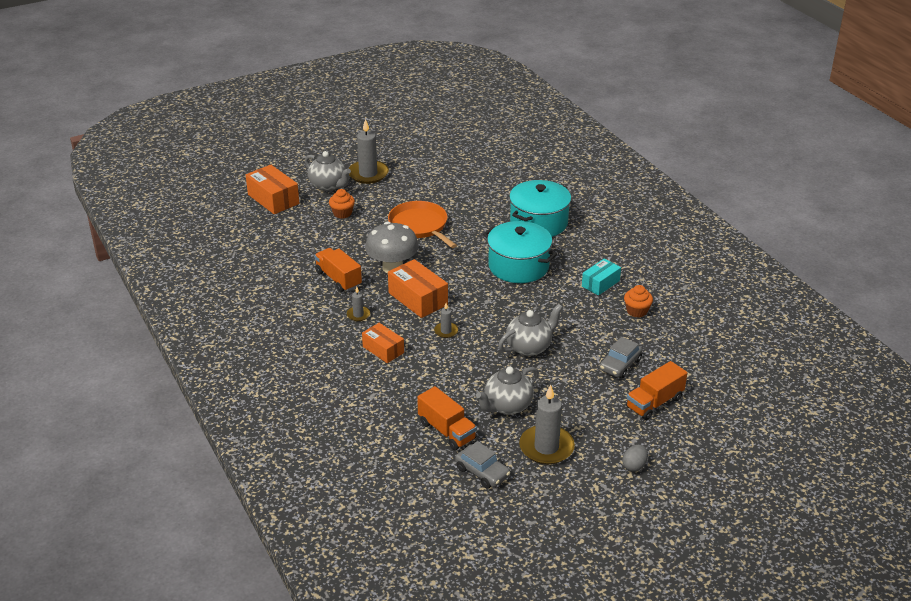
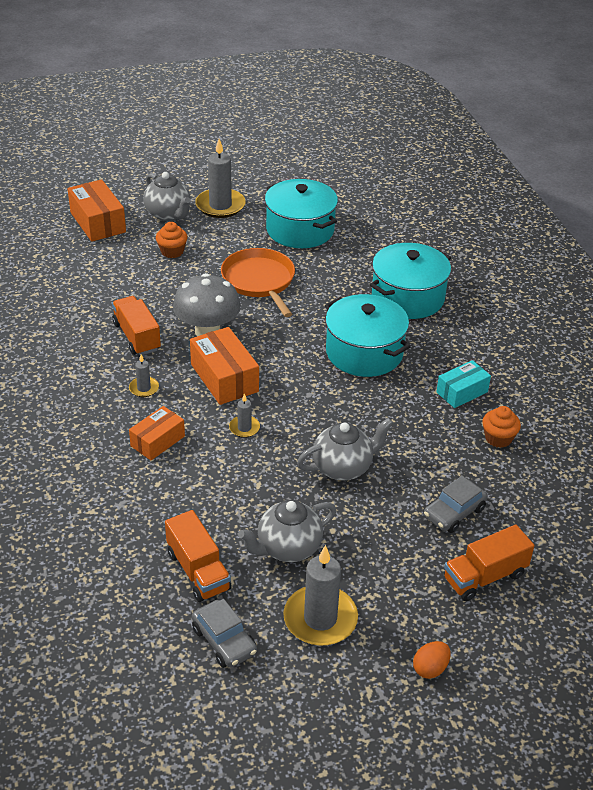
camera: 10 degrees right, 5 degrees up
(383, 349) = (157, 441): orange box -> orange box turned 75 degrees clockwise
(438, 184) = (300, 230): none -> turquoise pot
(634, 466) = (430, 668): grey egg -> orange egg

